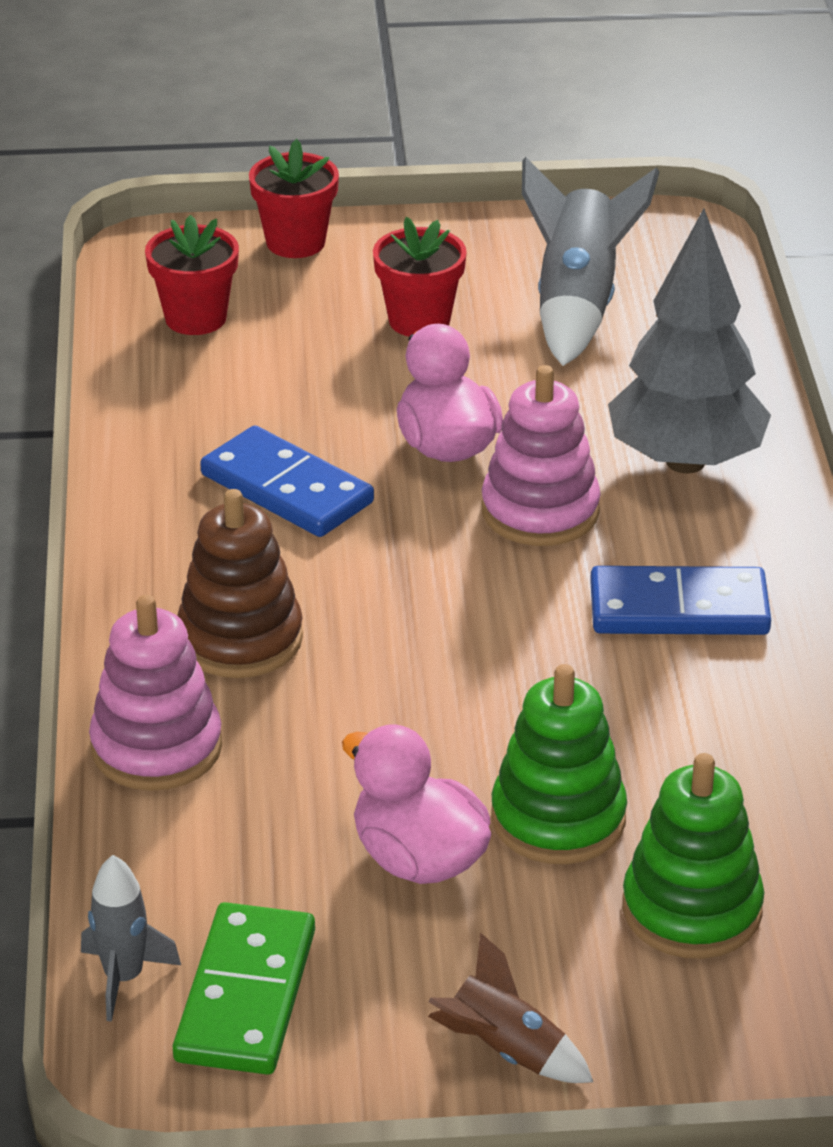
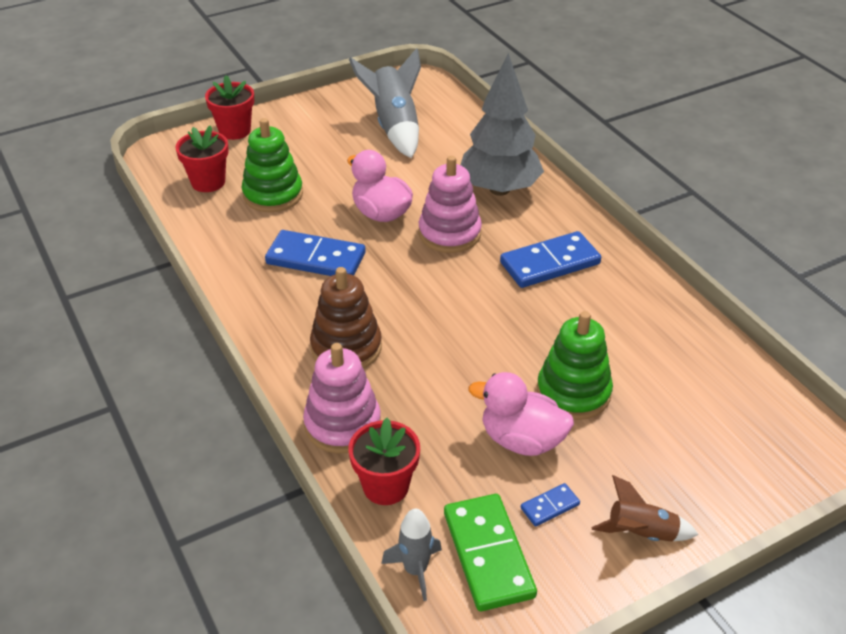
camera: 25 degrees left, 5 degrees up
(390, 965) = (550, 506): none -> blue domino
(419, 320) = (324, 154): red flower pot -> red flower pot (385, 486)
(691, 909) = (671, 419): green stacking toy -> green stacking toy (273, 194)

